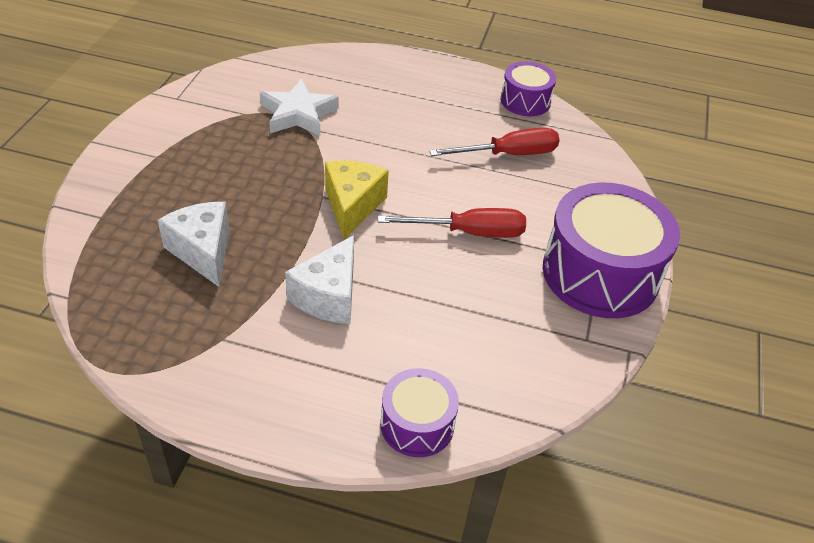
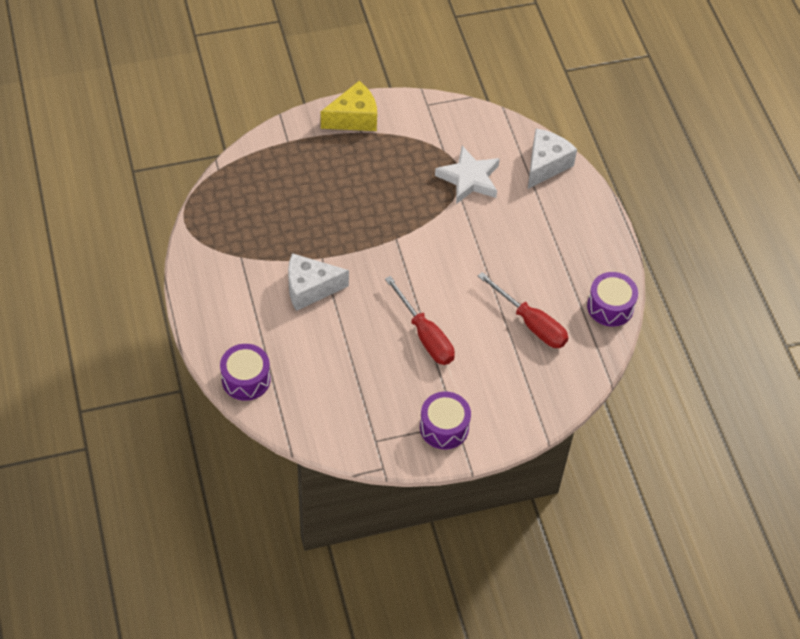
camera: 60 degrees right, 10 degrees up
(203, 251) = (298, 207): white cheese -> white cheese (546, 165)
(352, 206) = (399, 259): yellow cheese -> yellow cheese (354, 118)
(600, 273) = (444, 427): purple drum -> purple drum, size x0.53

